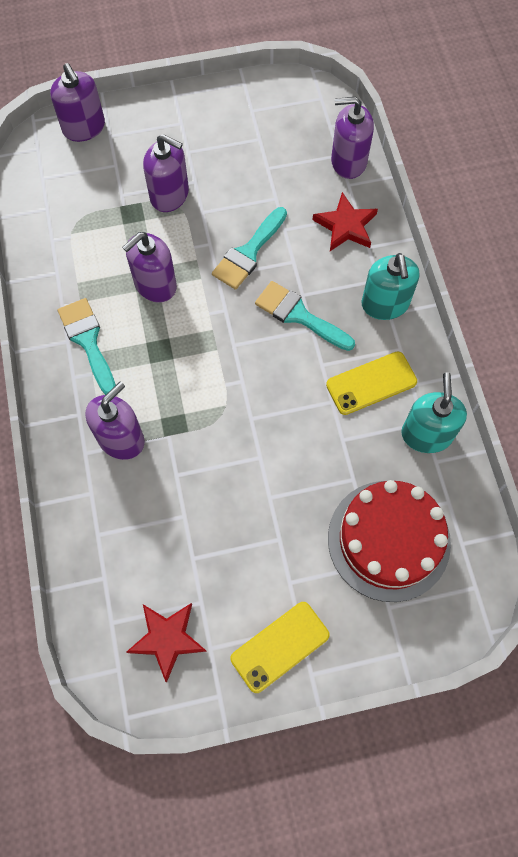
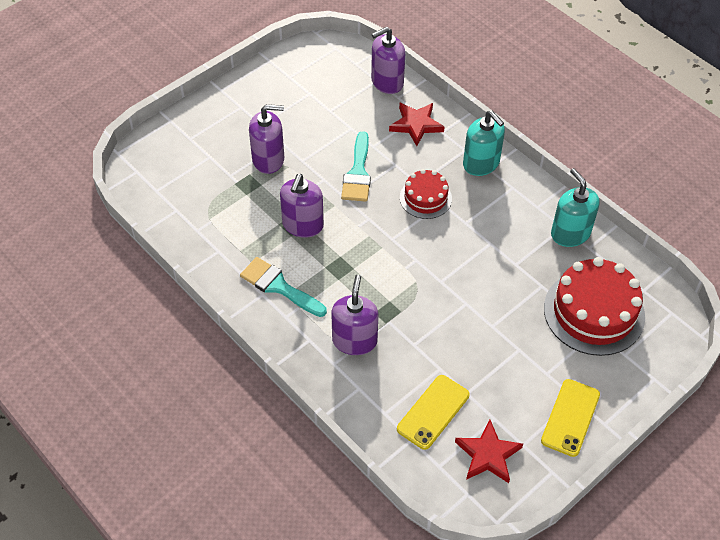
camera: 30 degrees left, 15 degrees down
(84, 128) = (164, 141): purple soap dispenser -> none
(299, 315) = (425, 198): turquoise brush -> red cake
(371, 383) = (509, 218): yellow phone -> yellow phone (433, 412)

